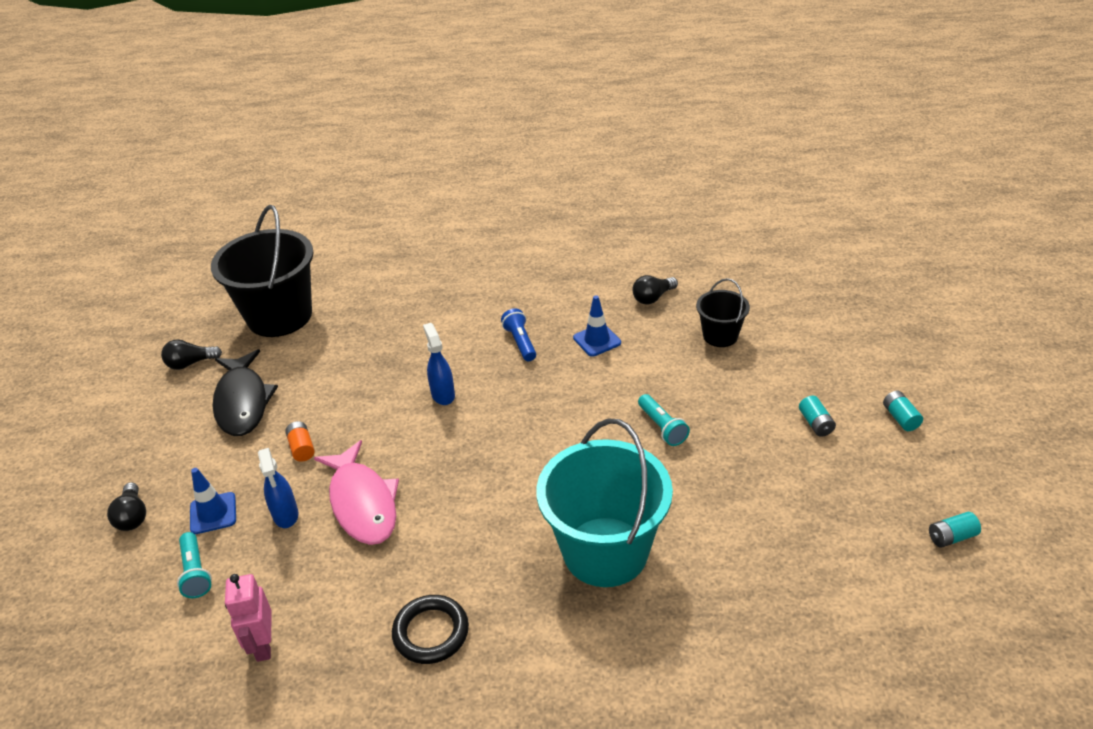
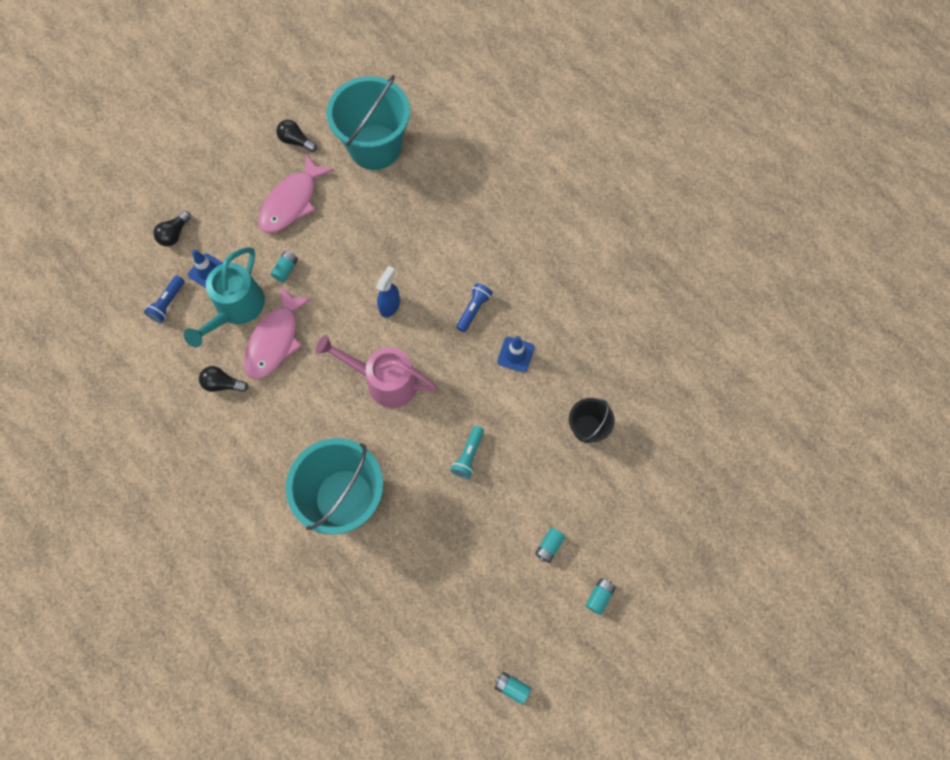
camera: 45 degrees right, 30 degrees up
(196, 573) = (168, 303): turquoise flashlight -> blue flashlight
(243, 402) = (292, 202): black fish -> pink fish
(263, 645) = (155, 380): pink robot -> none
(279, 316) = (375, 147): black bucket -> turquoise bucket
(286, 515) = (236, 309): blue spray bottle -> turquoise watering can
(302, 448) = (286, 269): orange battery -> turquoise battery
(431, 632) = (224, 453): black ring -> none
(513, 443) = (384, 381): none -> pink watering can
(653, 298) = (590, 355): black light bulb -> black light bulb (222, 384)

